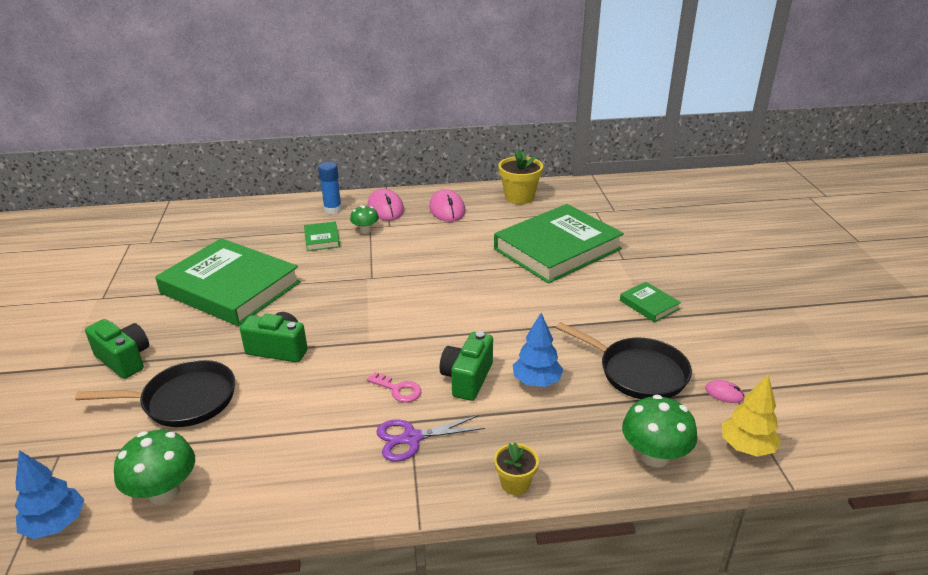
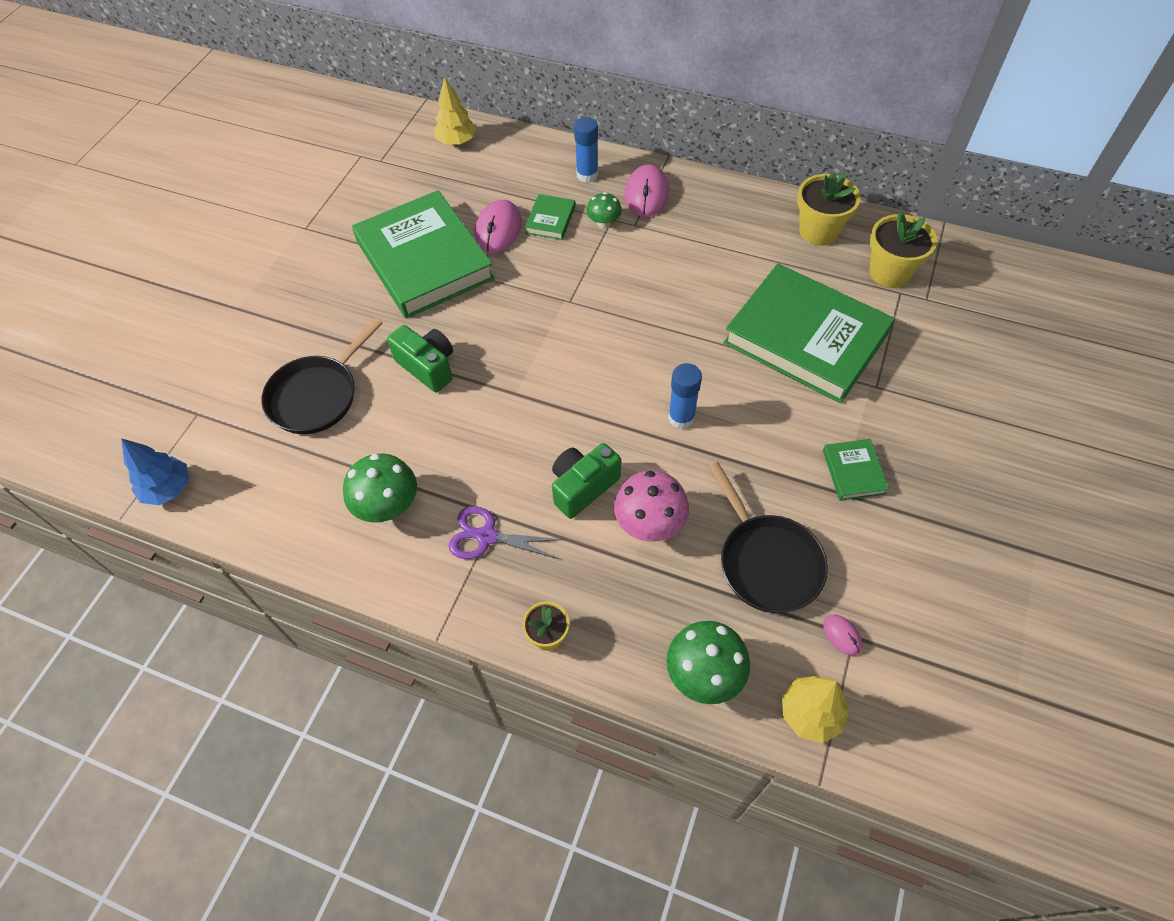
camera: 30 degrees right, 25 degrees up
(124, 359) = (290, 321): green camera -> none
(164, 492) = (257, 494): green mushroom -> green mushroom (388, 506)
(184, 400) = (317, 395): black pan -> black pan turned 105 degrees clockwise
(212, 217) = (456, 142): none -> yellow tree
(398, 389) = (509, 470): pink key -> none
(447, 209) = (717, 221): pink mouse -> pink mouse (498, 230)
(508, 315) = (681, 418): none -> blue glue stick
(536, 381) = (650, 523): blue tree -> pink mushroom
(557, 249) = (805, 338): green book -> green book turned 45 degrees clockwise
(581, 204) = (889, 272): none -> yellow flower pot

